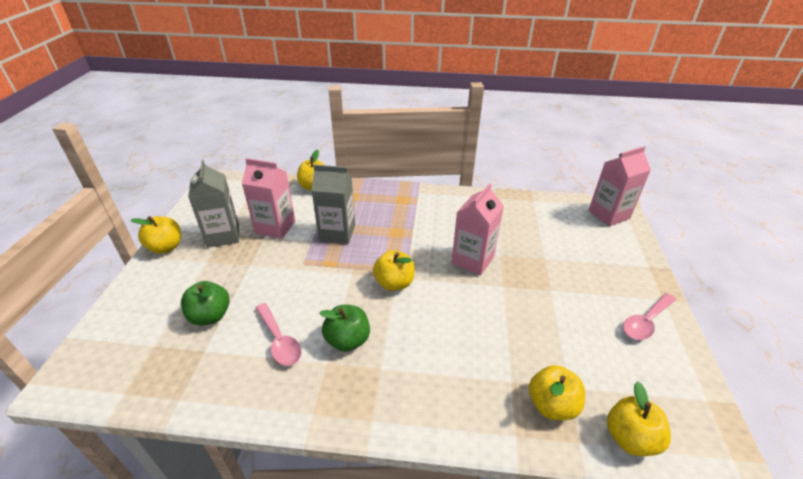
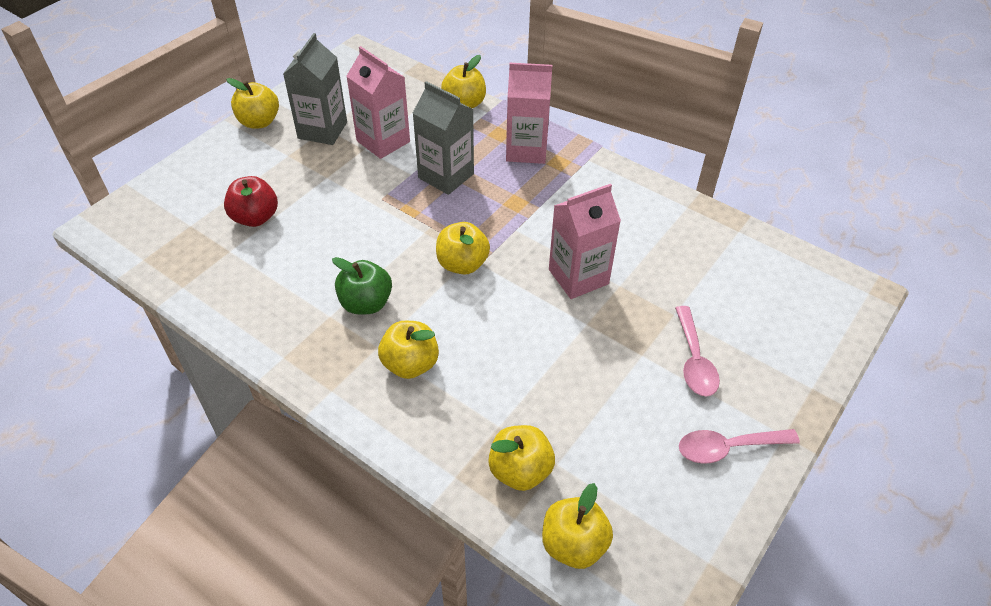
camera: 30 degrees right, 10 degrees up
(210, 316) = (255, 217): green apple -> red apple
(279, 340) = (301, 273): pink spoon -> pink spoon (694, 360)
(415, 368) = (410, 364): none -> yellow apple
(608, 214) = (832, 296): pink carton -> pink carton (526, 150)

